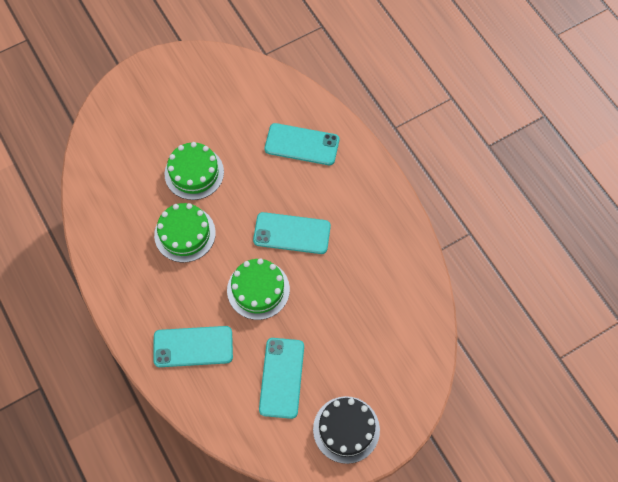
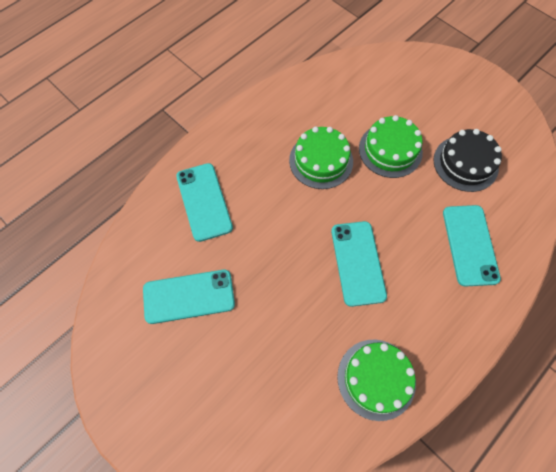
camera: 75 degrees right, 0 degrees up
(258, 289) = (281, 246): green cake -> green cake (376, 379)
(346, 429) = (142, 384): black cake -> black cake (465, 163)

